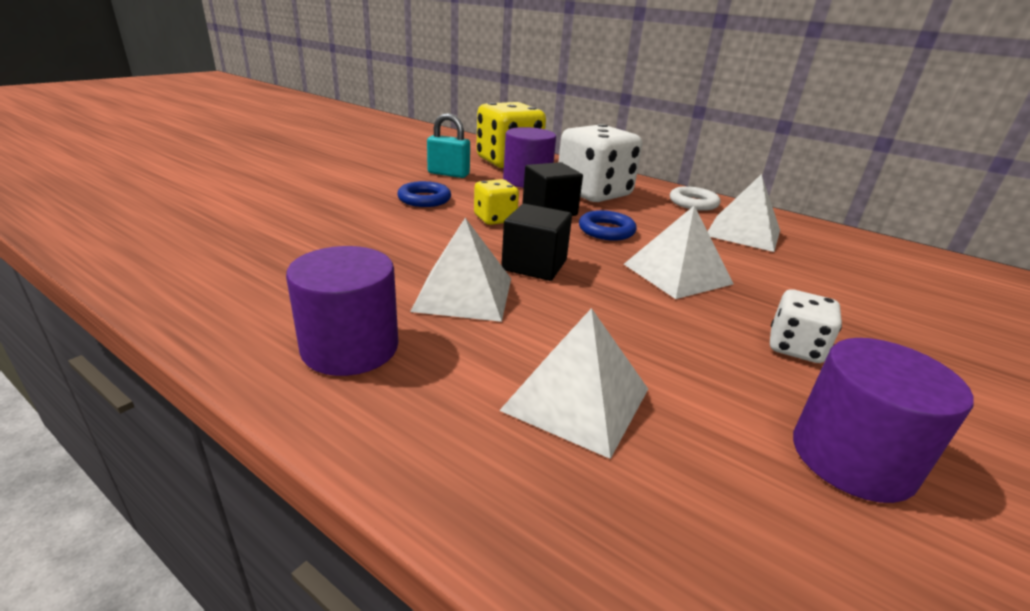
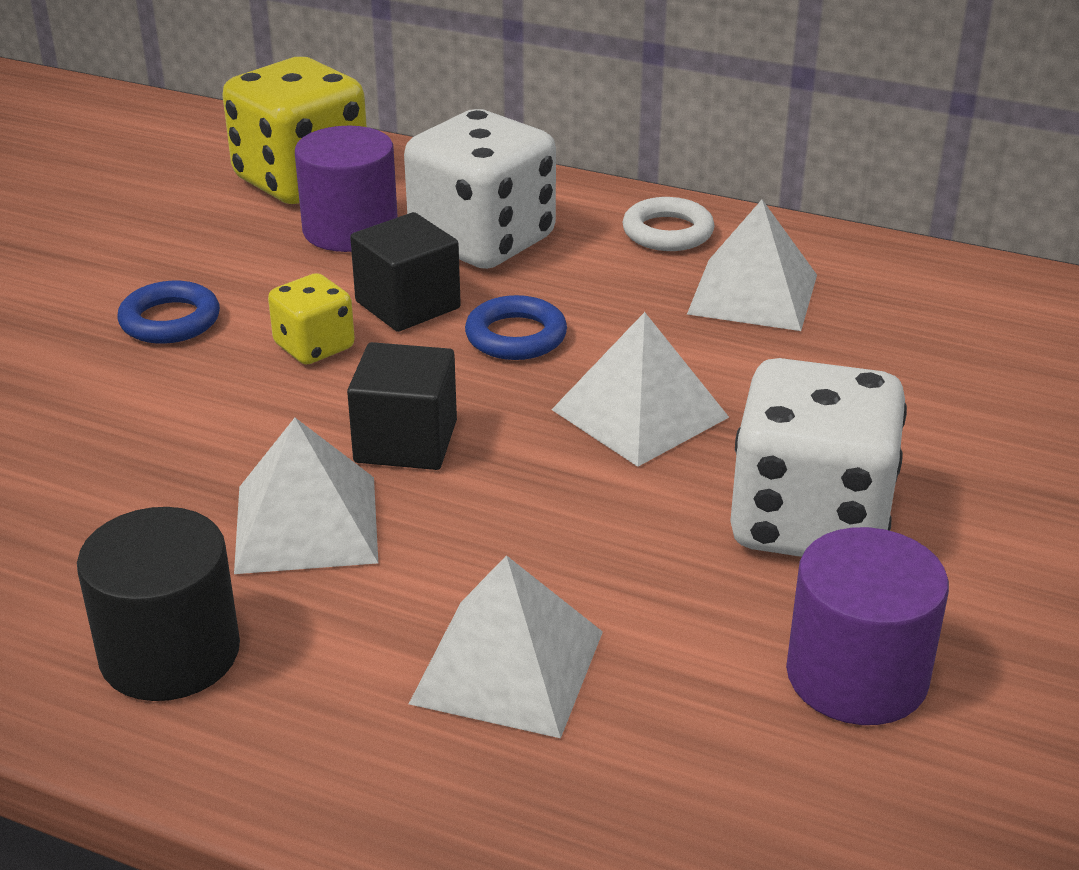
camera: 10 degrees left, 5 degrees up
(350, 347) = (170, 653): purple cylinder -> black cylinder
(448, 174) = (192, 240): turquoise padlock -> none
(795, 348) = (809, 522): white dice -> white dice, size x1.97

